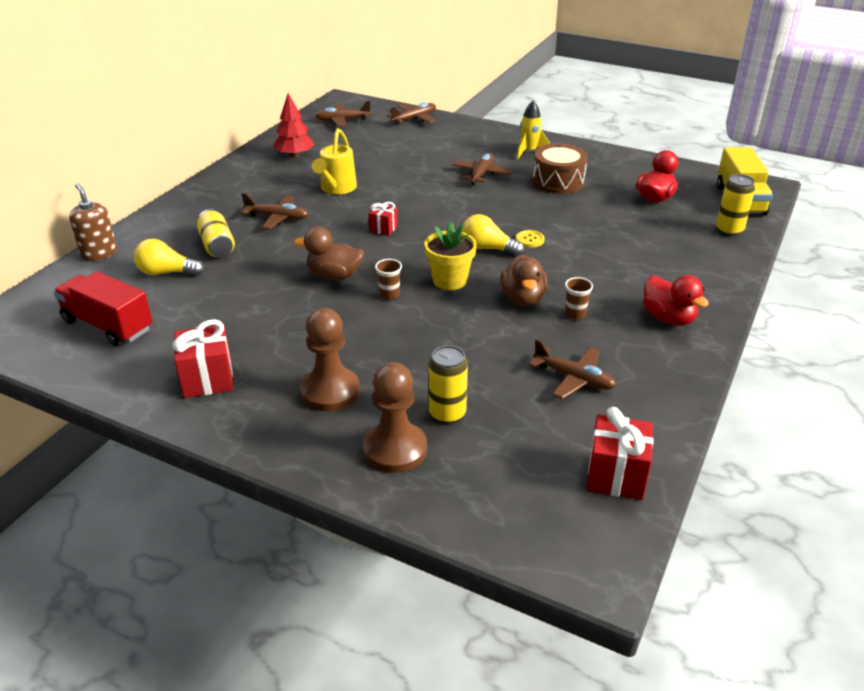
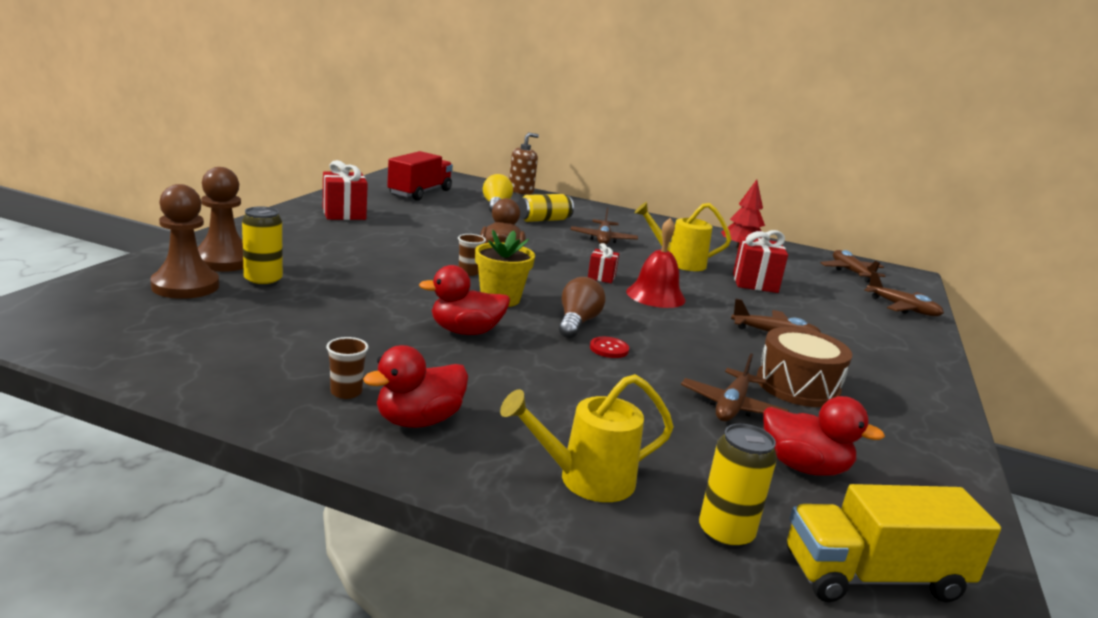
camera: 80 degrees right, 15 degrees down
(330, 391) = (314, 245): brown pawn -> brown pawn (185, 286)
(419, 209) = (655, 295): none -> red bell
(487, 248) = (577, 323): yellow light bulb -> brown light bulb
(522, 298) = (465, 331): brown duck -> red duck
(529, 152) = (879, 374): yellow rocket -> none
(530, 240) = (609, 349): yellow button -> red button
(574, 378) = (297, 342): brown plane -> brown plane (732, 406)
(575, 314) = (431, 357): brown cup -> brown cup (346, 392)
(616, 476) = (118, 343): red gift -> red gift (755, 283)
(703, 264) = (585, 480): none -> yellow watering can

